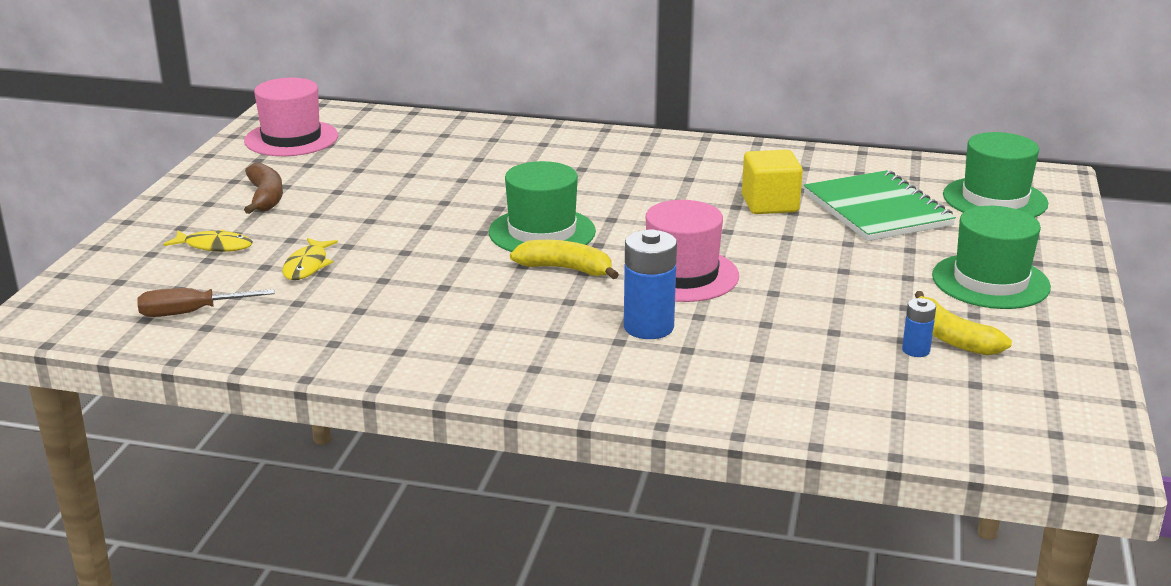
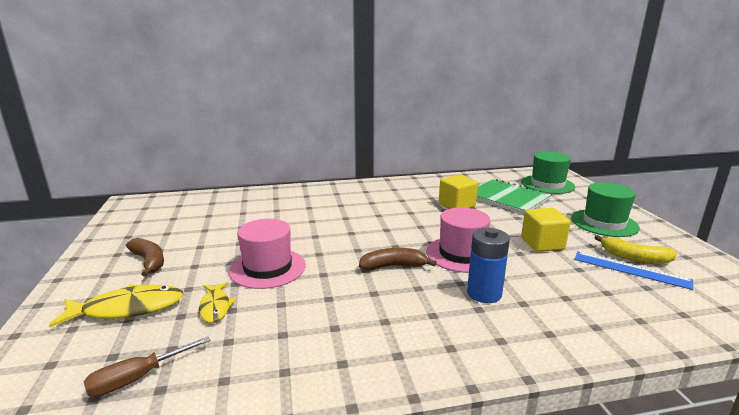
camera: 25 degrees left, 5 degrees down
(214, 246) = (128, 308): yellow fish -> yellow fish, size x1.66
(291, 138) = (144, 219): pink hat -> pink hat (267, 268)
(542, 232) = (355, 245): green hat -> none
(566, 269) = (394, 266): yellow banana -> brown banana
(829, 288) = (542, 244): none -> yellow cube
(915, 350) = (631, 269): blue battery -> blue ruler

